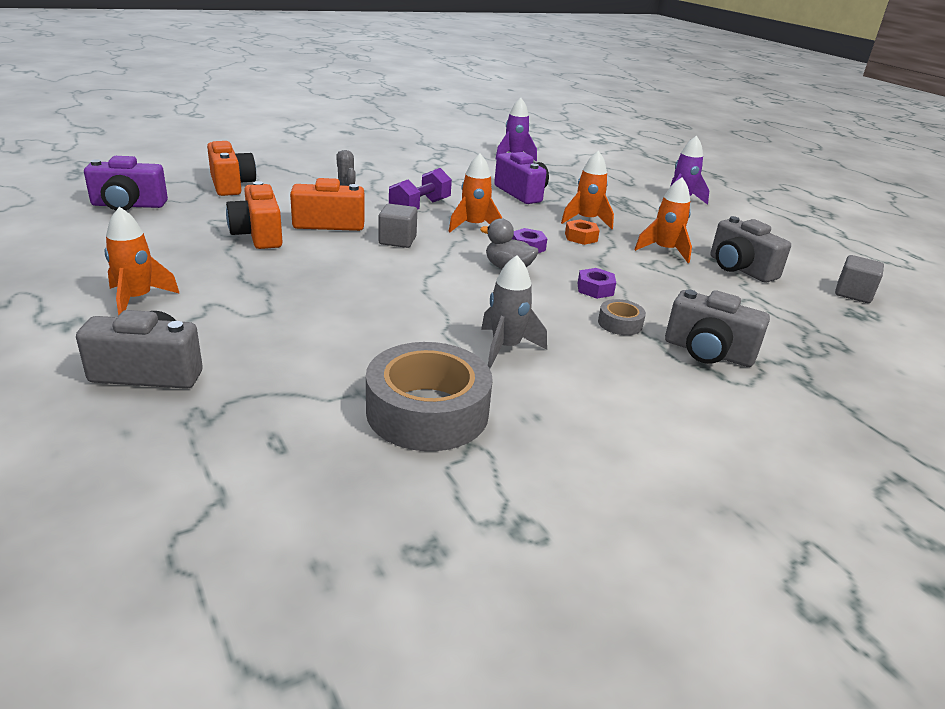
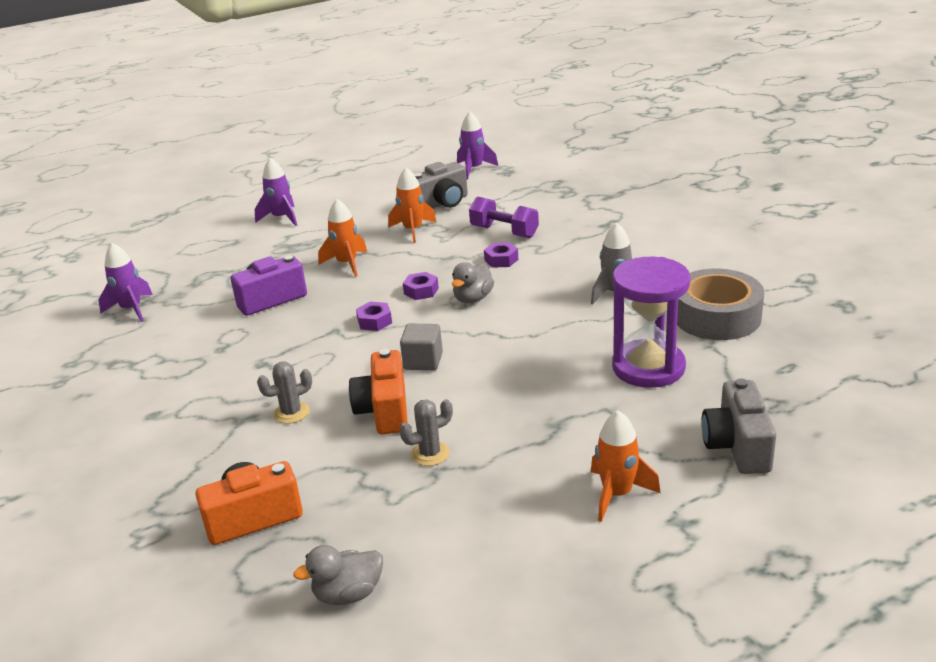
camera: 85 degrees left, 0 degrees up
(128, 205) = (348, 594): purple camera -> grey duck
(258, 235) = (430, 453): orange camera -> grey cactus
(331, 344) = (648, 367): none -> purple hourglass
(420, 207) = (323, 358): purple dumbbell -> purple dumbbell (504, 232)
(474, 226) = (374, 321): orange rocket -> purple nut
(581, 237) = (391, 266): orange nut -> none
(620, 323) = (557, 251): grey tape -> none
(708, 352) = (586, 222): grey camera -> none
(853, 294) = (474, 169): grey cube -> purple rocket

